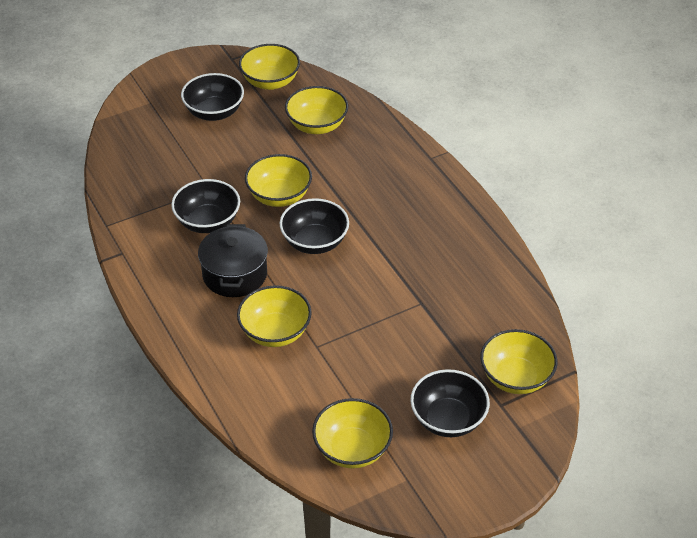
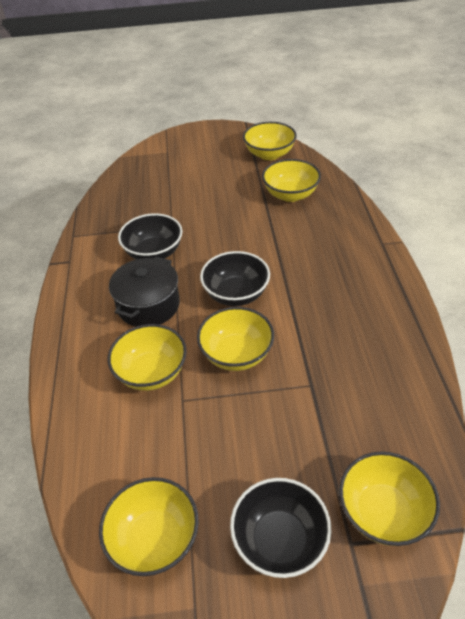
camera: 25 degrees right, 0 degrees up
(214, 112) = (211, 168): black bowl -> none
(279, 196) = (226, 245): yellow bowl -> yellow bowl (236, 354)

